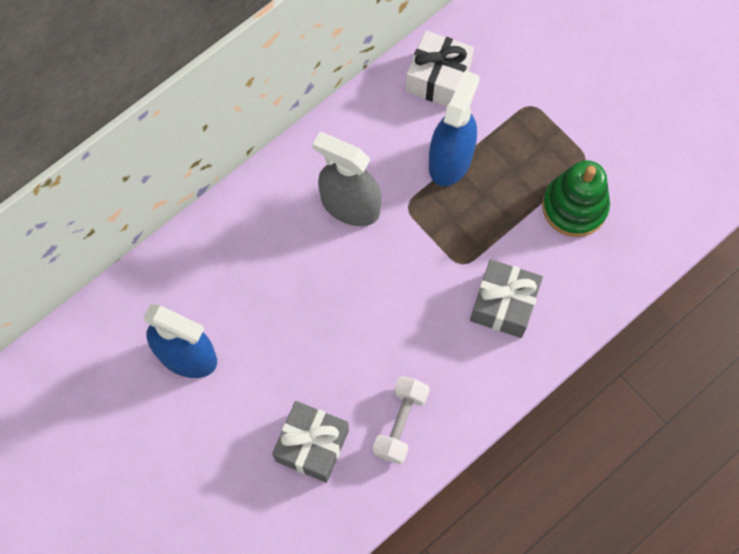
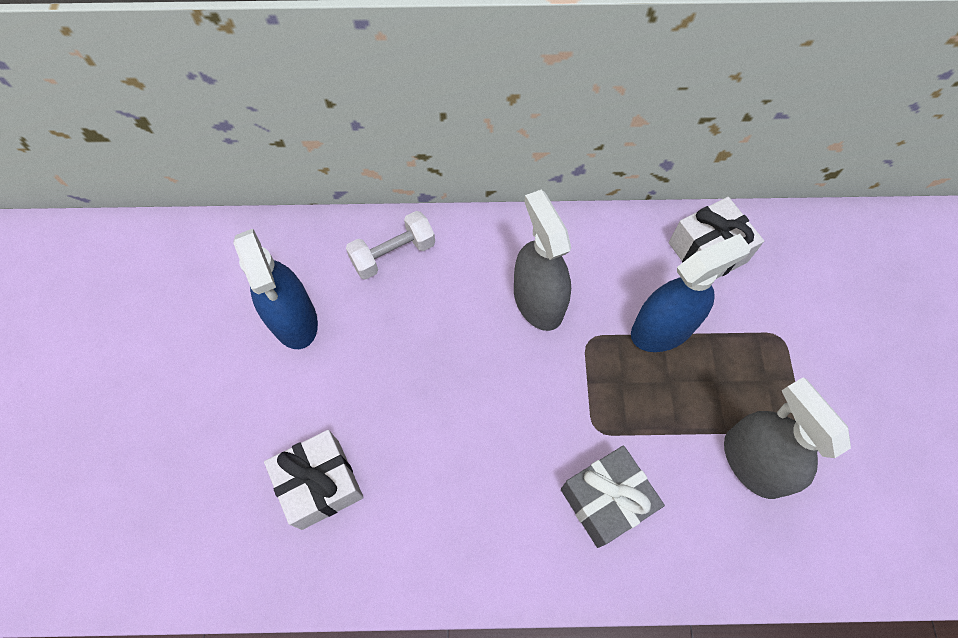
camera: 40 degrees right, 5 degrees down
(312, 445) = (320, 484): grey gift -> white gift
(400, 423) = (414, 532): white dumbbell -> white dumbbell (393, 254)
(574, 207) = (753, 462): green stacking toy -> grey spray bottle

